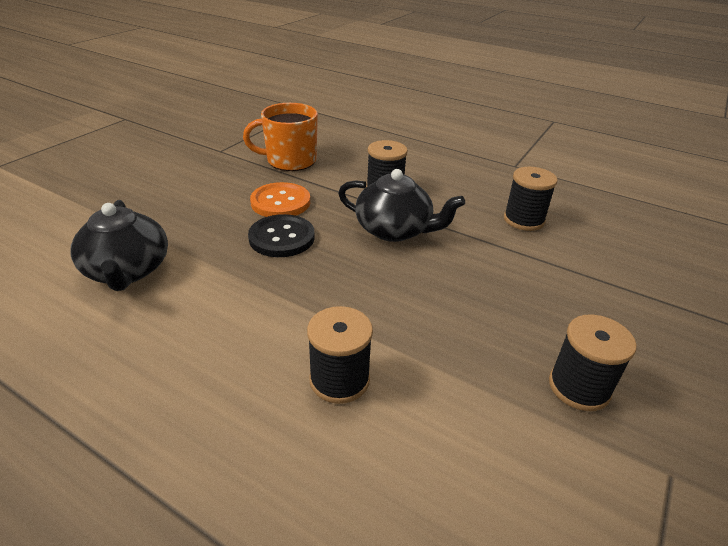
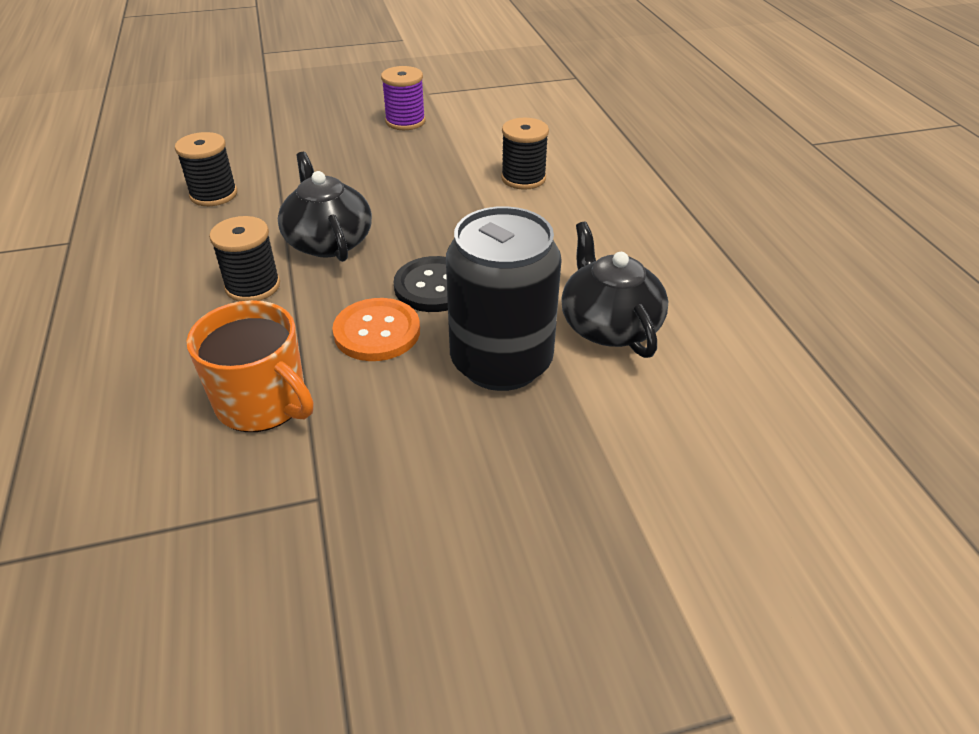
camera: 135 degrees left, 5 degrees up
(127, 271) = (609, 325): black teapot -> black teapot turned 45 degrees counterclockwise
(188, 219) = (501, 362): none -> black can
(579, 387) = (405, 121): black spool -> purple spool

